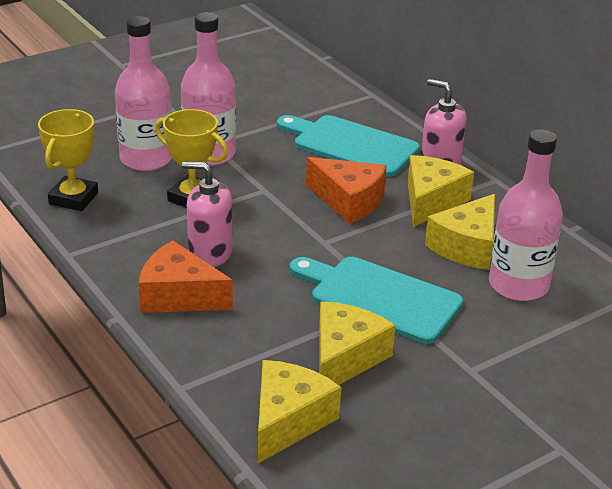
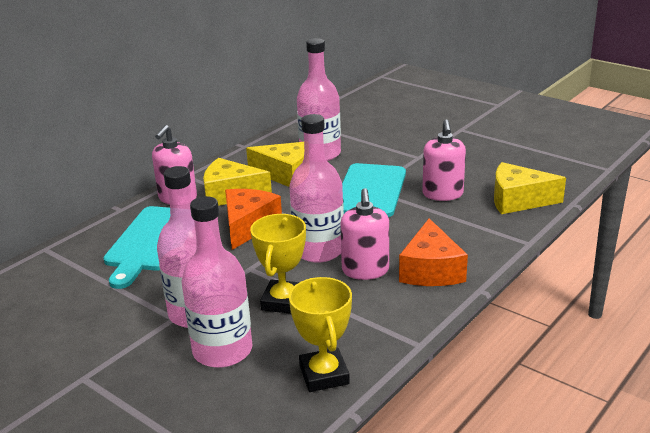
camera: 105 degrees left, 5 degrees down
(73, 198) = (324, 375): yellow trophy -> yellow trophy turned 75 degrees clockwise
(269, 234) = (319, 250): none -> pink bottle
(345, 358) = (442, 194): yellow cheese -> pink soap dispenser

